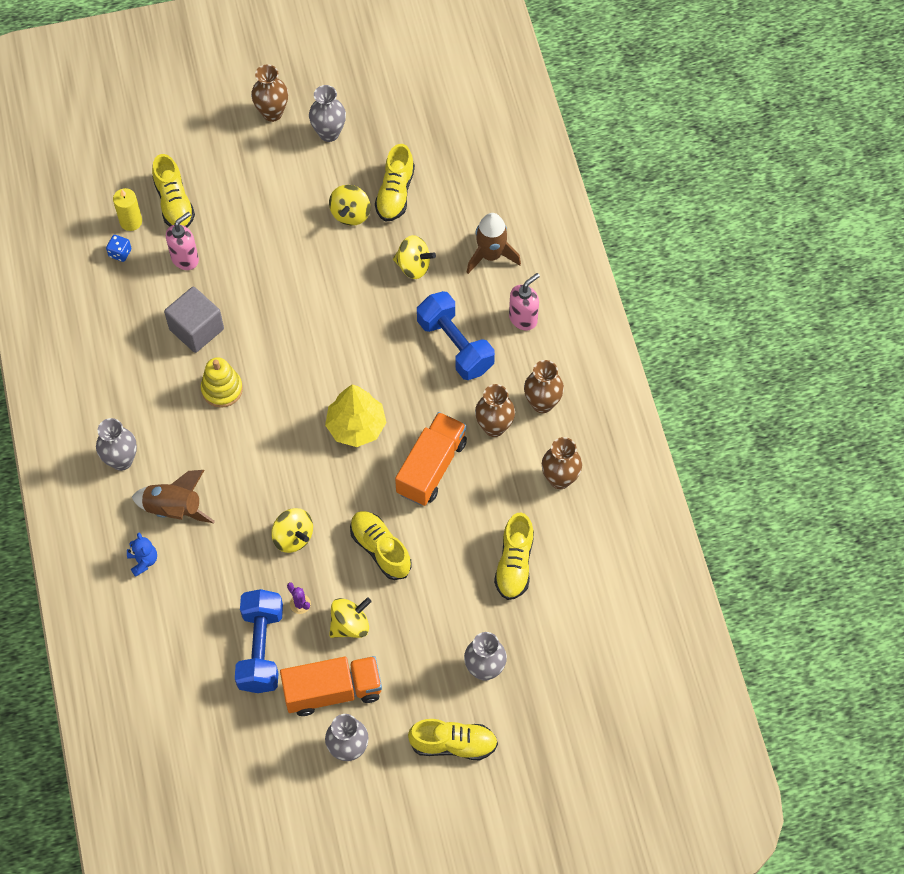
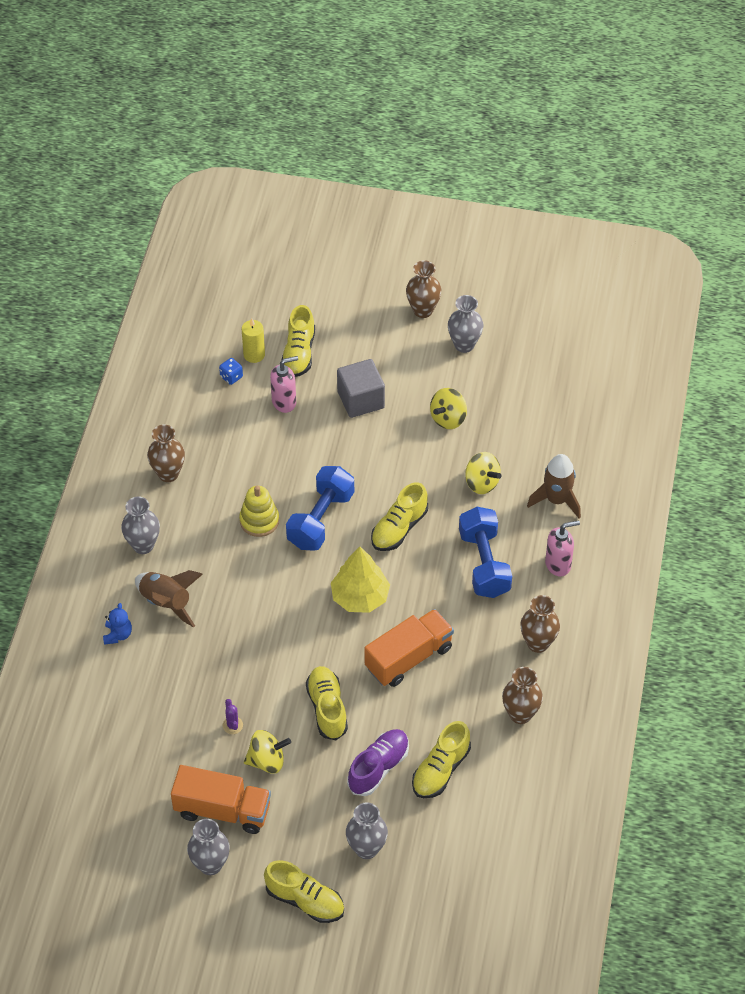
camera: 25 degrees right, 10 degrees down
(196, 329) = (263, 463): grey cube -> grey cube (361, 400)
(261, 648) = (179, 748): blue dumbbell -> blue dumbbell (320, 519)
(293, 537) = (256, 667): yellow spinning top -> none
(395, 193) = (497, 416): yellow shoe -> yellow shoe (399, 528)
(457, 586) = (378, 768): none -> purple shoe
(494, 427) = (483, 646): brown vase -> brown vase (168, 474)

